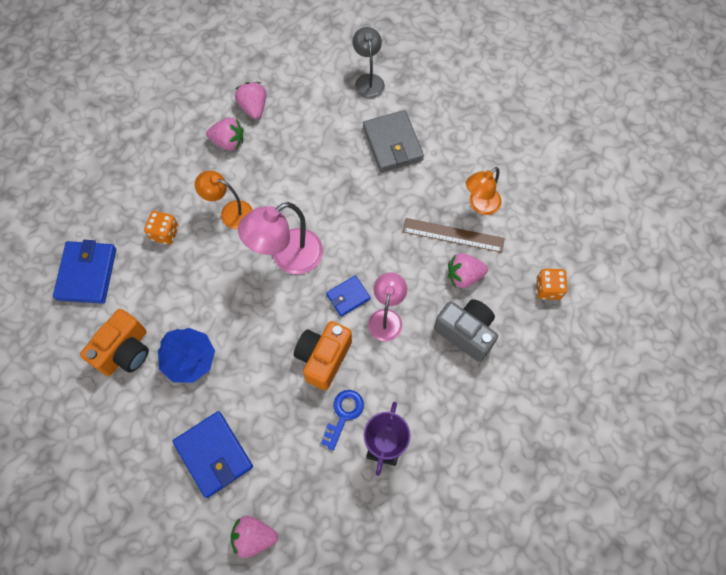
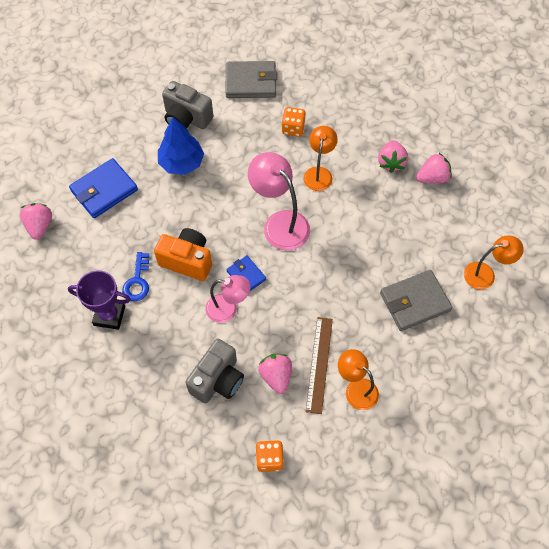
camera: 85 degrees right, 5 degrees down
(87, 274) = (251, 82): blue wallet -> grey wallet
(125, 351) = (186, 118): orange camera -> grey camera
(343, 414) = (137, 281): blue key -> blue key turned 75 degrees clockwise
(368, 80) = (485, 274): grey lamp -> orange lamp

